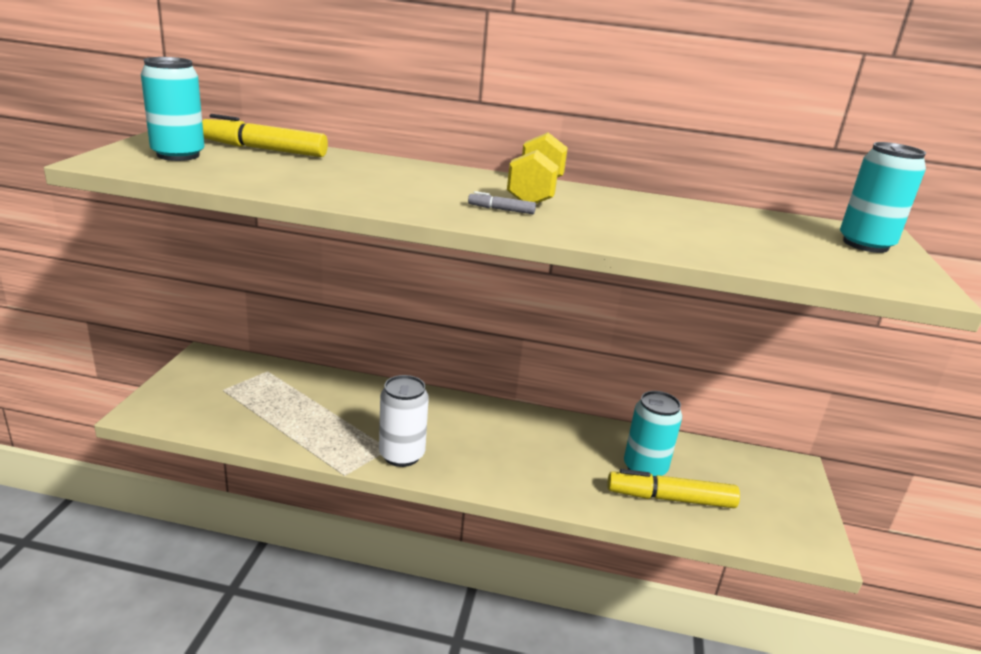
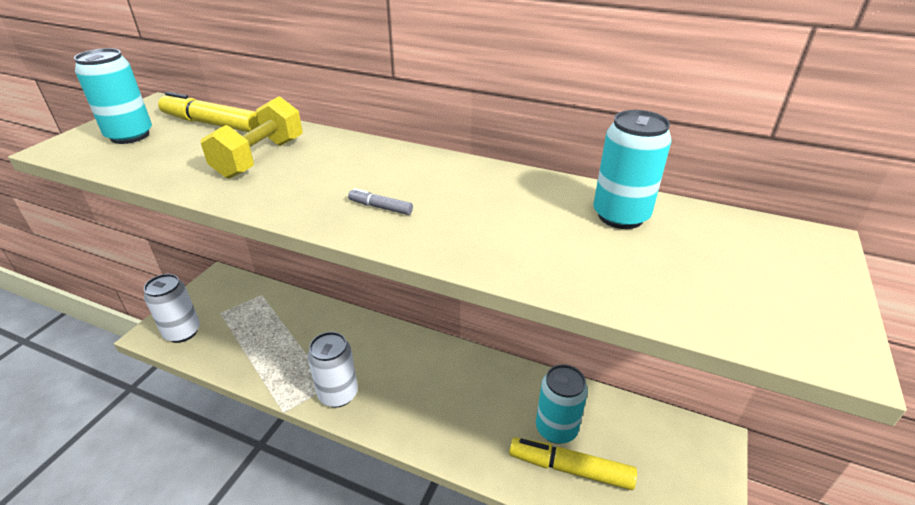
camera: 15 degrees right, 10 degrees up
(183, 409) = (182, 332): none -> white can
(535, 193) = (434, 178): yellow dumbbell -> yellow dumbbell (260, 158)
(865, 244) = (788, 262): turquoise can -> turquoise can (620, 216)

